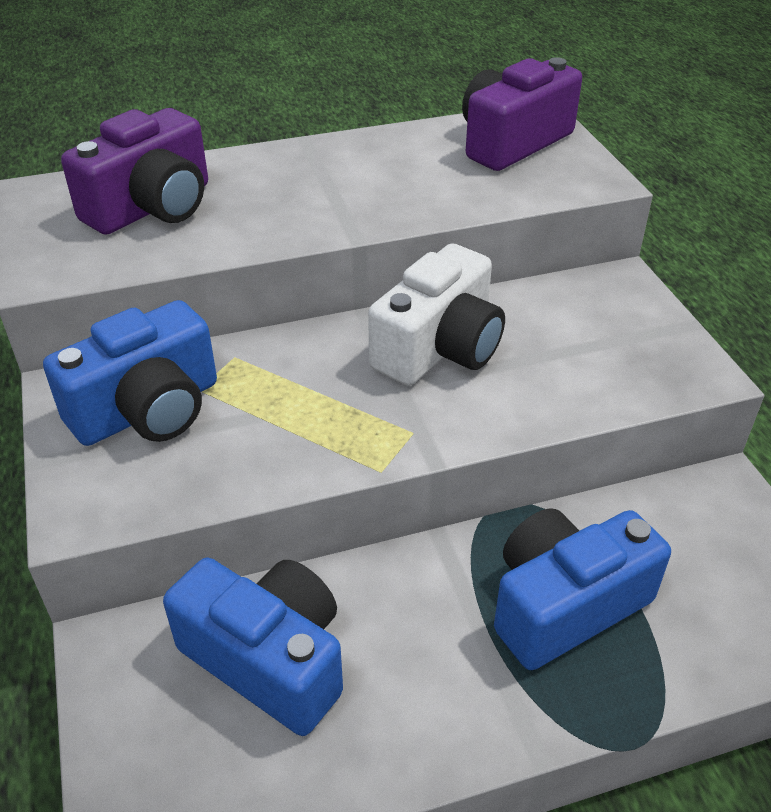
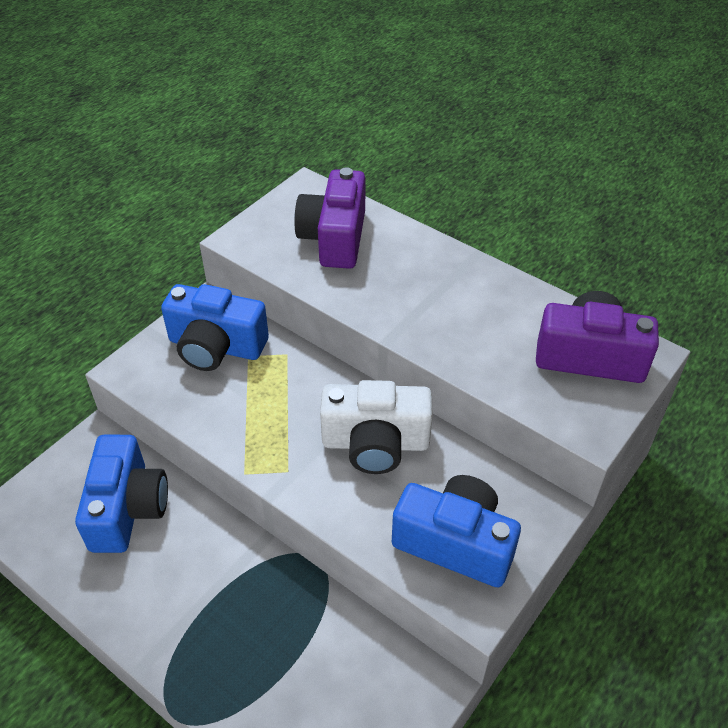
camera: 55 degrees right, 5 degrees up
(152, 207) = (334, 238): purple camera -> purple camera turned 90 degrees clockwise
(565, 605) = (255, 632): blue camera -> blue camera (455, 543)

